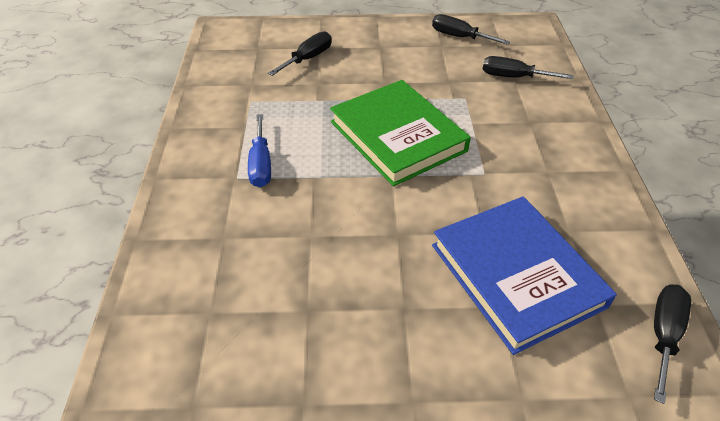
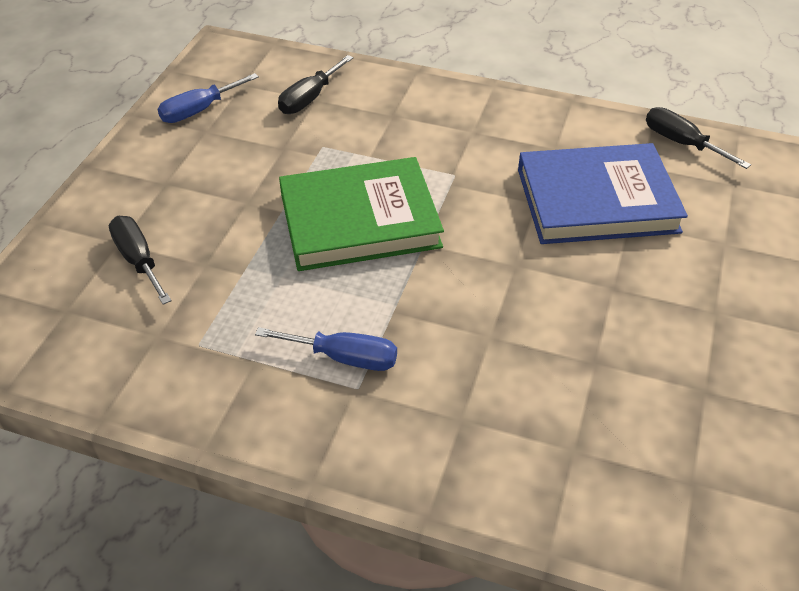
camera: 70 degrees left, 0 degrees up
(459, 37) = (199, 110): black screwdriver -> blue screwdriver

